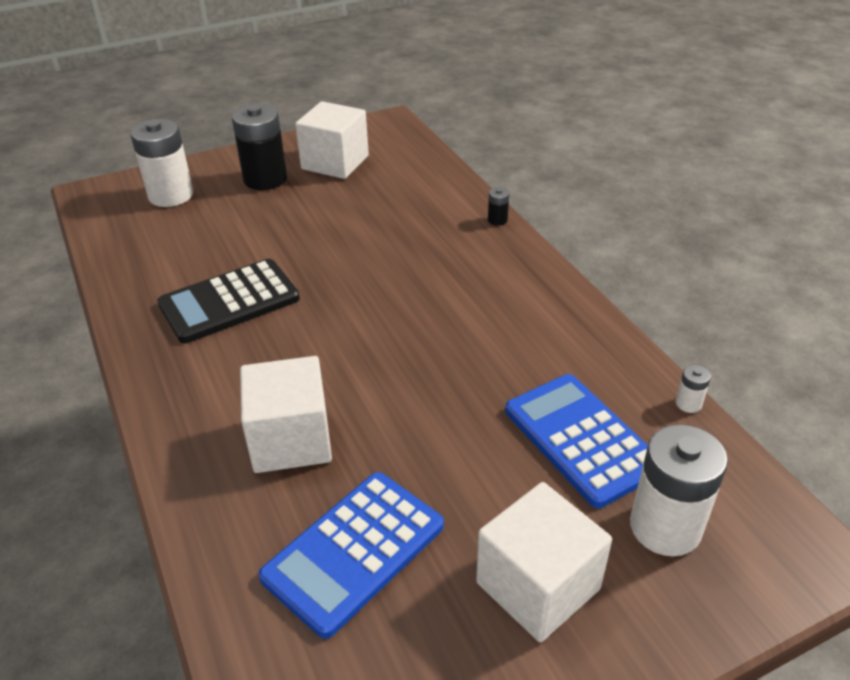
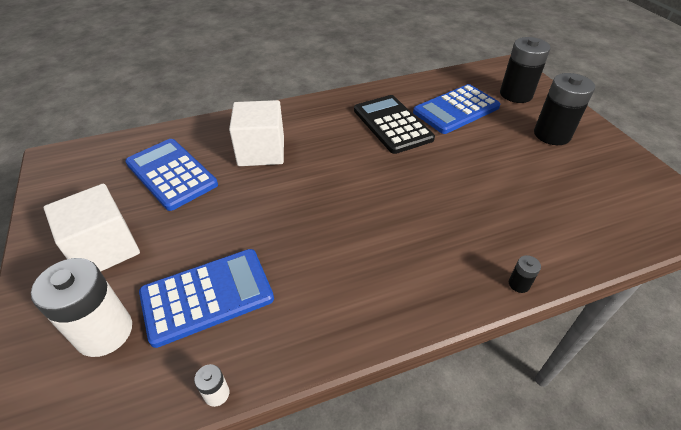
camera: 95 degrees right, 5 degrees up
(171, 195) = (516, 94): white battery -> black battery
(199, 244) = (456, 110): none -> blue calculator
(335, 162) = (594, 173): white cube -> none

